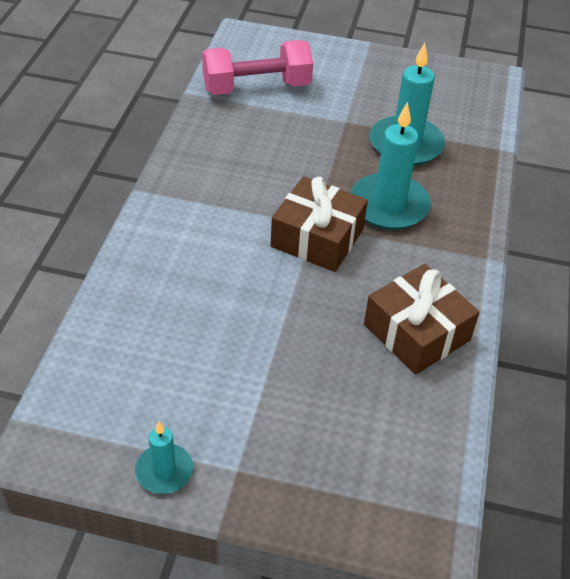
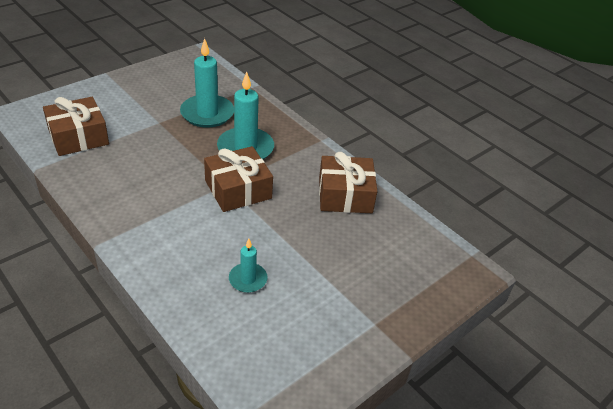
camera: 55 degrees left, 5 degrees down
(164, 471) = (349, 359): turquoise candle -> turquoise candle (248, 279)
(256, 87) = (78, 137): pink dumbbell -> brown gift

